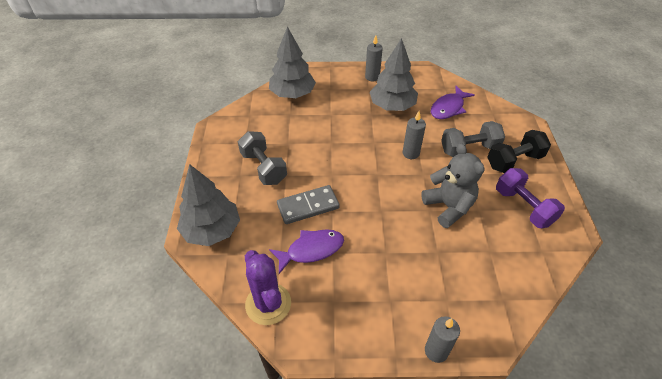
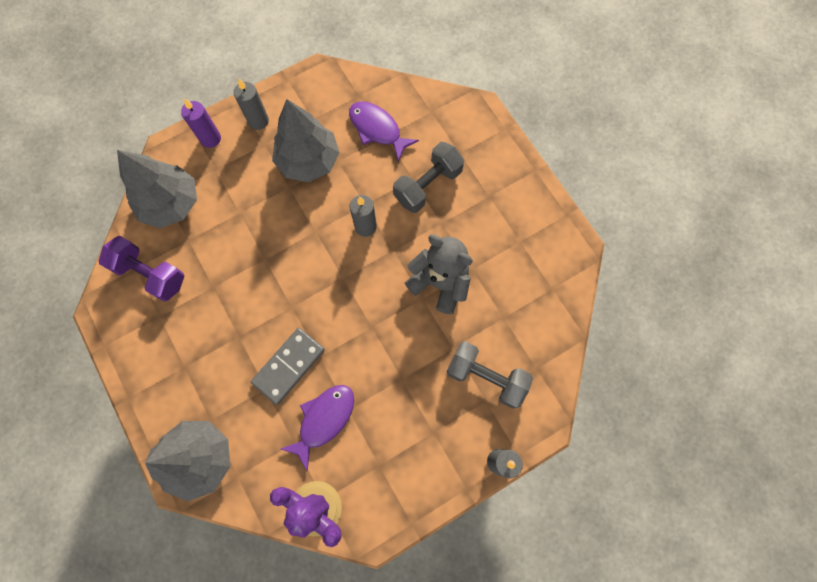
camera: 30 degrees left, 25 degrees up
(263, 168) = (205, 340): grey dumbbell -> grey dumbbell (486, 377)
(337, 75) = (210, 138): none -> purple candle
(448, 108) = (377, 129): purple fish -> purple fish turned 120 degrees clockwise
(514, 161) = (483, 178): black dumbbell -> none
(523, 207) = (515, 240): purple dumbbell -> purple dumbbell (150, 274)

